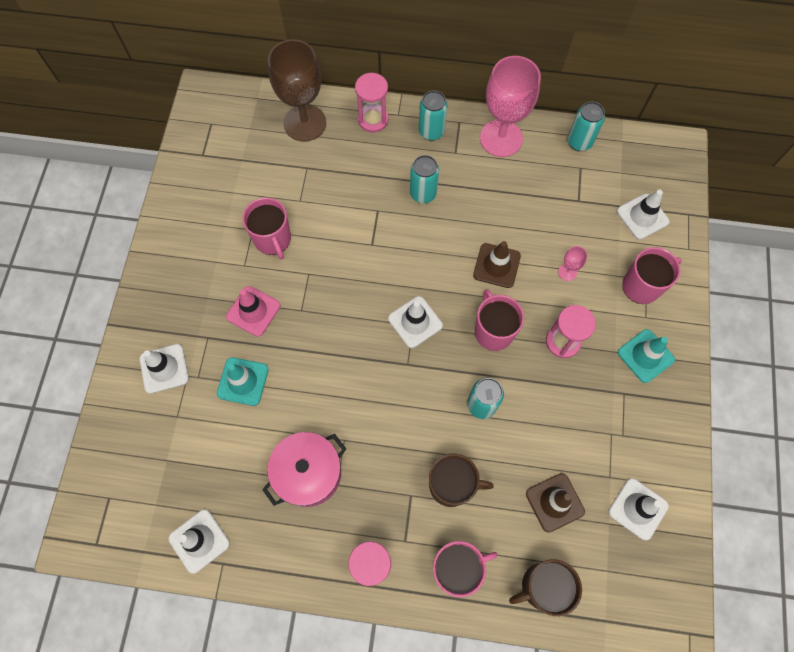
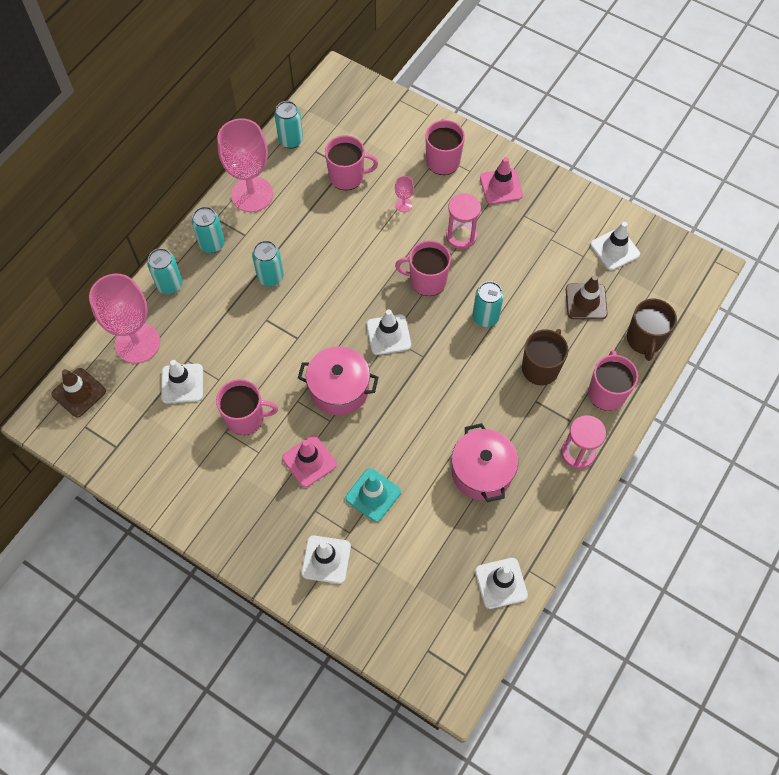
camera: 65 degrees left, 5 degrees down
(305, 123) = (137, 343): brown goblet -> pink goblet
(336, 304) = (339, 389): none -> pink pot
(373, 119) = (170, 285): pink hourglass -> turquoise can
(496, 265) = (370, 252): brown traffic cone -> brown traffic cone (79, 392)
(569, 208) = (347, 176): none -> pink mug
(642, 216) = (384, 131): white traffic cone -> white traffic cone (182, 383)
(645, 356) = (501, 186): turquoise traffic cone -> pink traffic cone

